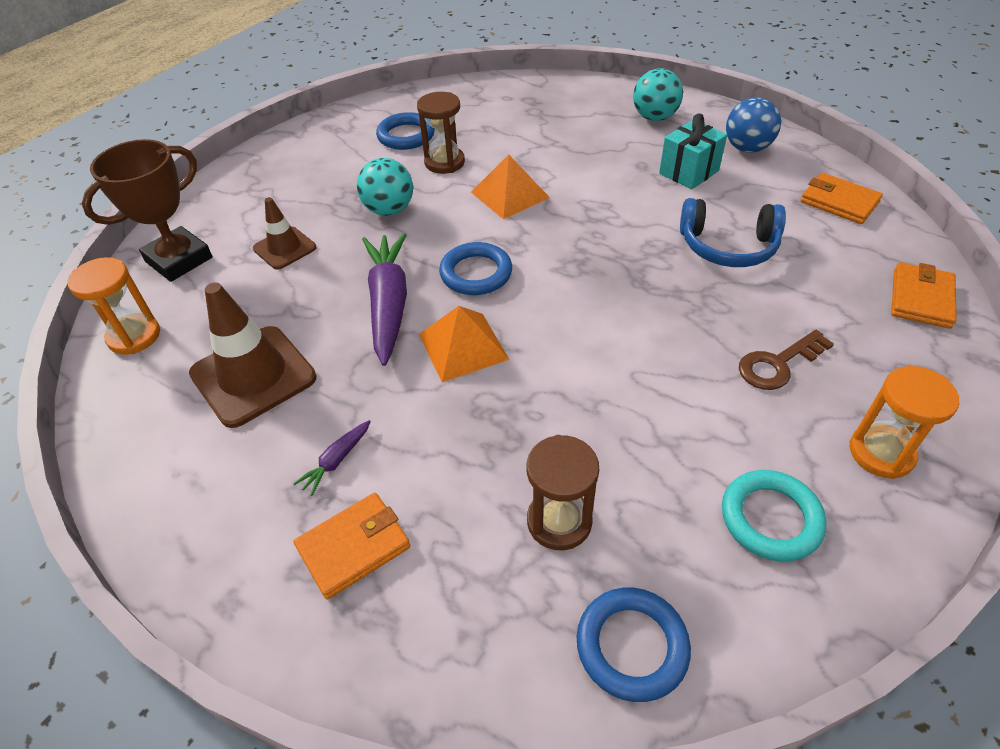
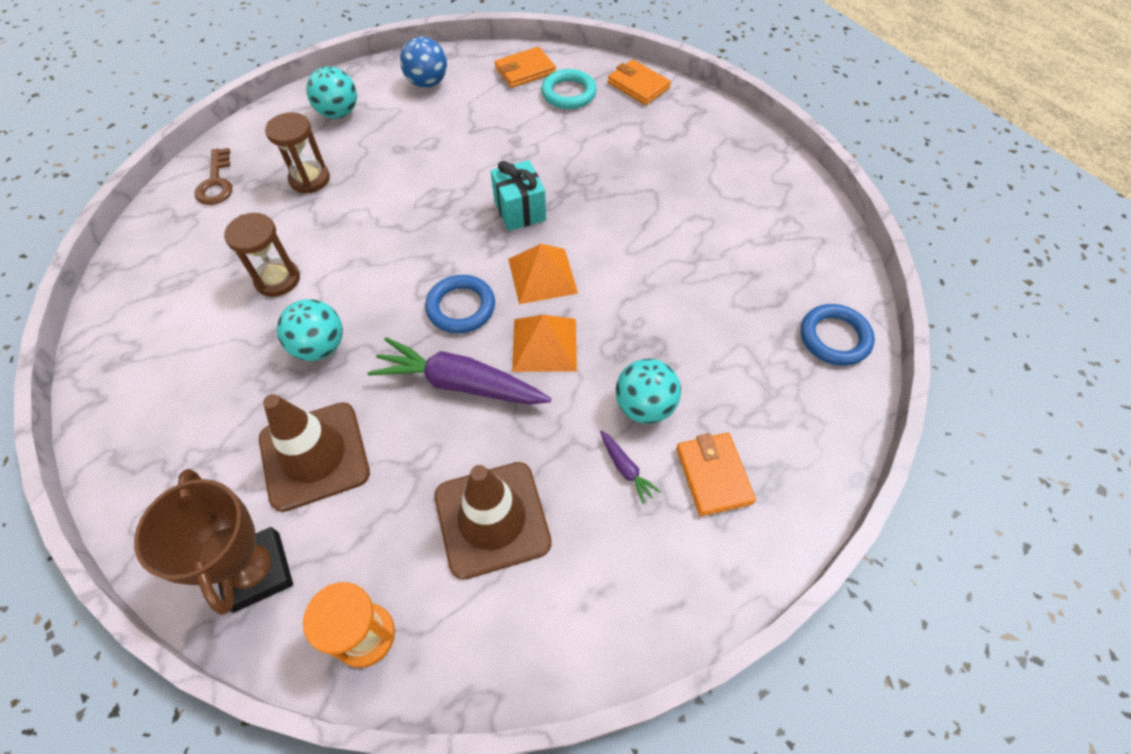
camera: 70 degrees left, 10 degrees up
(285, 248) = (314, 456): brown traffic cone -> brown traffic cone, size x1.71
(406, 136) = (199, 297): blue ring -> none
(421, 454) = (644, 406): none -> turquoise ball
(509, 194) = (369, 248): orange pyramid -> orange pyramid (542, 275)
(559, 521) = (736, 341): brown hourglass -> brown hourglass (310, 179)
(689, 172) = (430, 126): turquoise gift -> turquoise gift (520, 210)
(728, 246) = (532, 146): blue headphones -> none
(770, 518) = (772, 236): turquoise ring -> turquoise ring (568, 93)
(778, 364) = (658, 175): brown key -> brown key (216, 182)
(881, 453) = (746, 166): orange hourglass -> none

